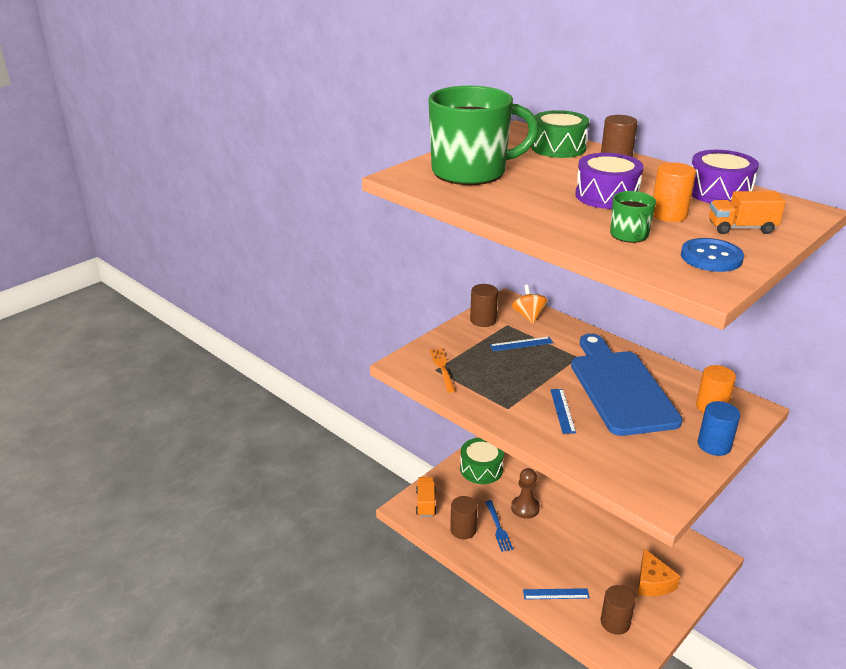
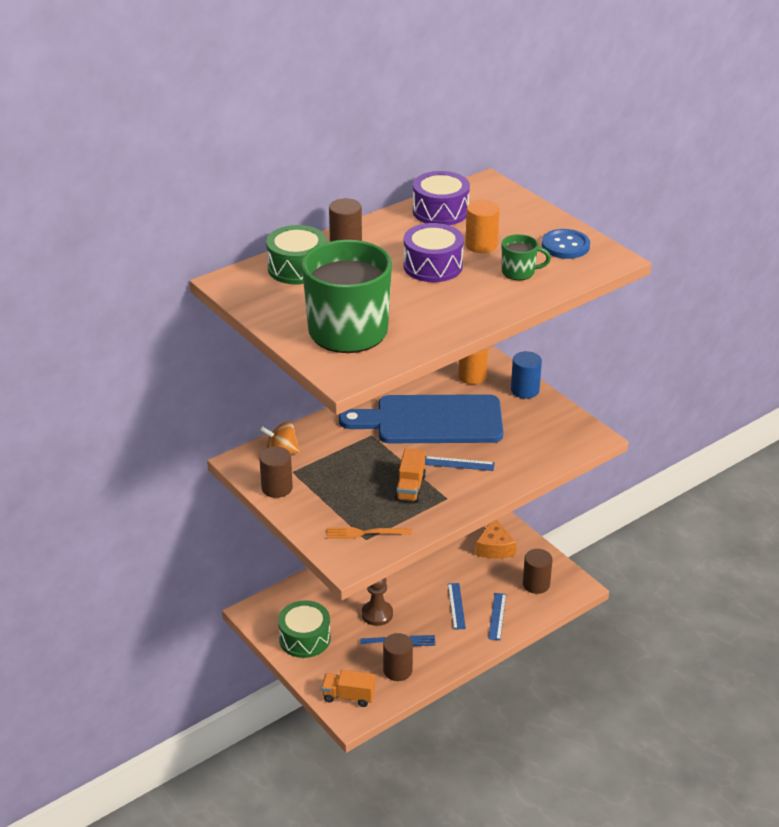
camera: 80 degrees left, 5 degrees up
(521, 344) = (335, 468): blue ruler -> blue ruler (456, 606)
(652, 582) = (494, 547): orange cheese -> orange cheese turned 90 degrees clockwise
(741, 228) = (515, 220): orange truck -> orange truck (410, 487)

